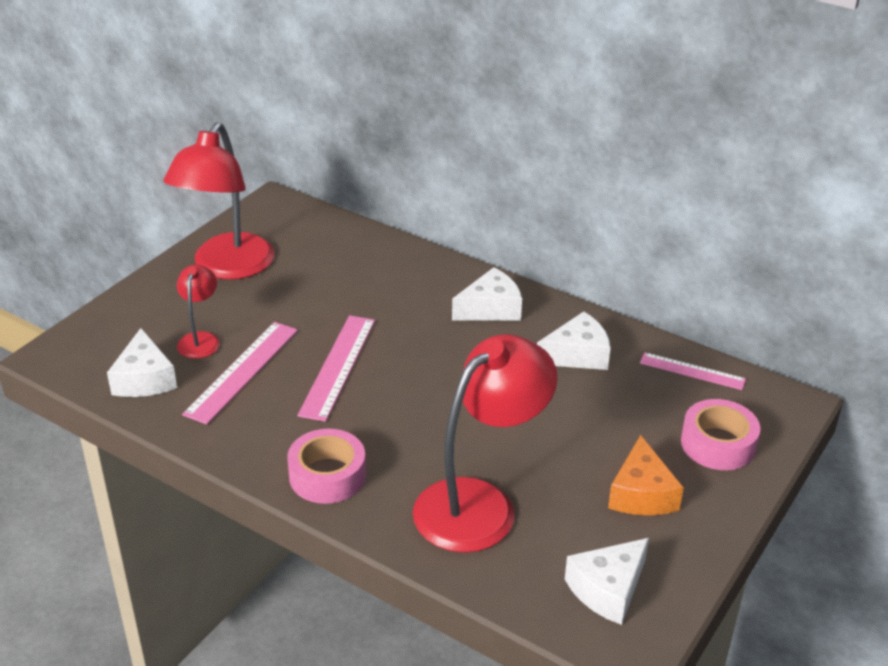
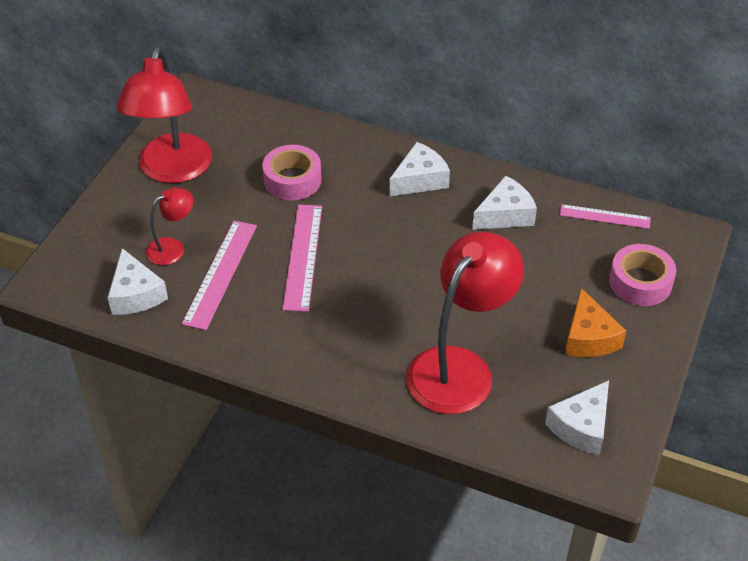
camera: 10 degrees left, 10 degrees up
(200, 339) = (172, 247): red lamp -> red lamp turned 60 degrees clockwise
(327, 475) = (325, 362): pink tape -> pink tape (292, 180)

